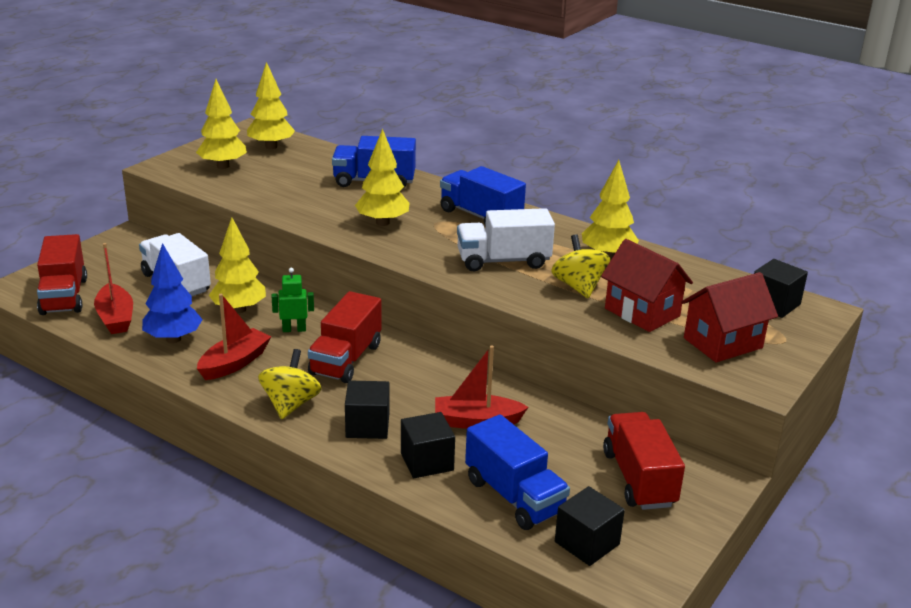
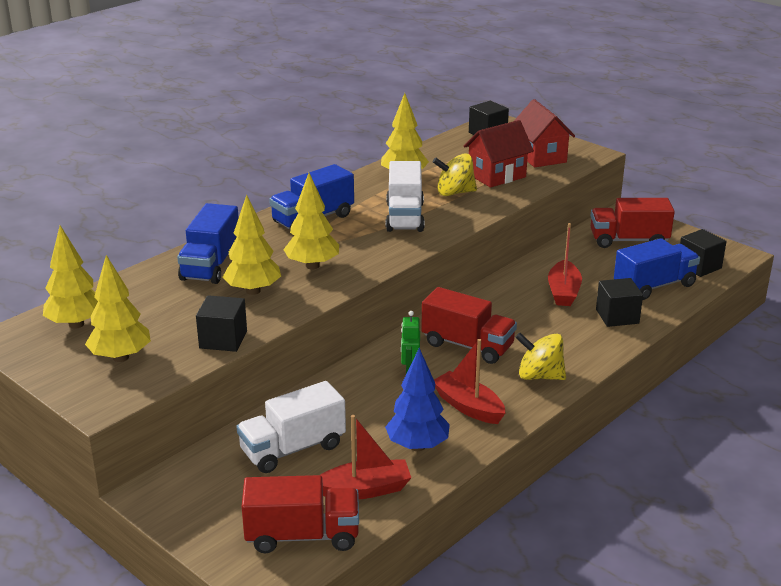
camera: 80 degrees left, 0 degrees up
(239, 309) = (363, 404): yellow tree -> yellow tree (253, 291)
(367, 426) = (571, 339): black cube -> black cube (223, 339)

